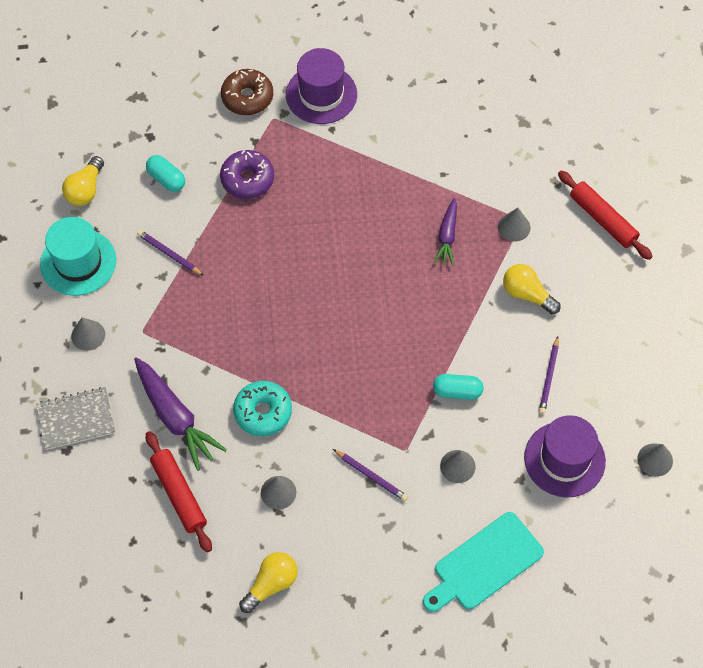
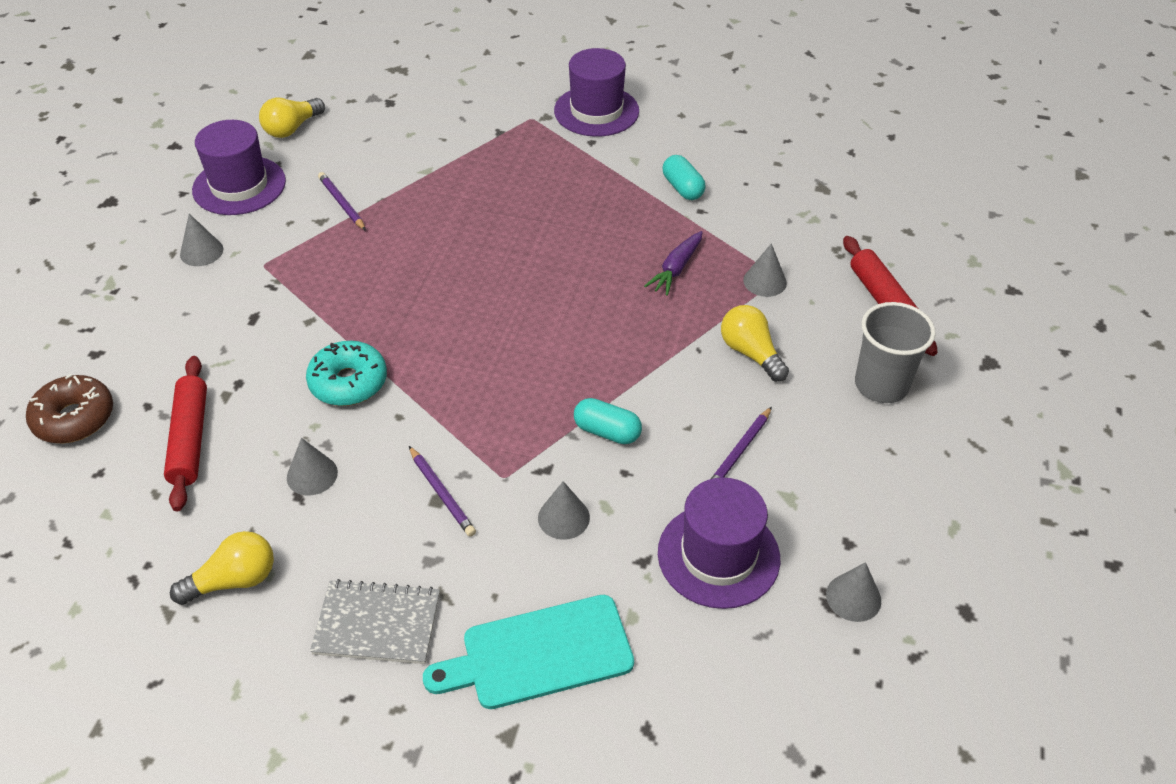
camera: 20 degrees right, 15 degrees down
(76, 419) = (128, 326): grey notebook -> grey notebook (377, 624)
(78, 262) = (239, 186): turquoise hat -> purple hat
(166, 179) = (383, 140): turquoise capsule -> turquoise capsule (682, 188)
(175, 417) = (242, 357): purple carrot -> none
(247, 97) = (514, 95): brown donut -> brown donut (74, 418)
(247, 179) = (471, 161): purple donut -> none
(622, 292) = (881, 385): none -> grey cup

